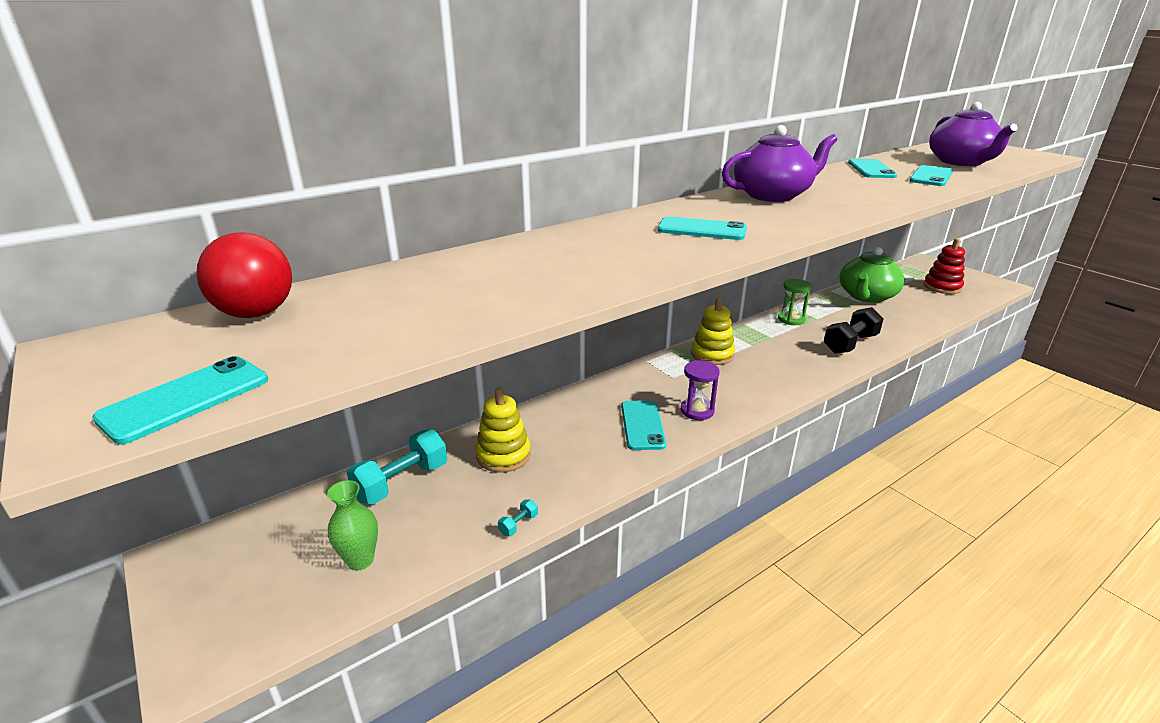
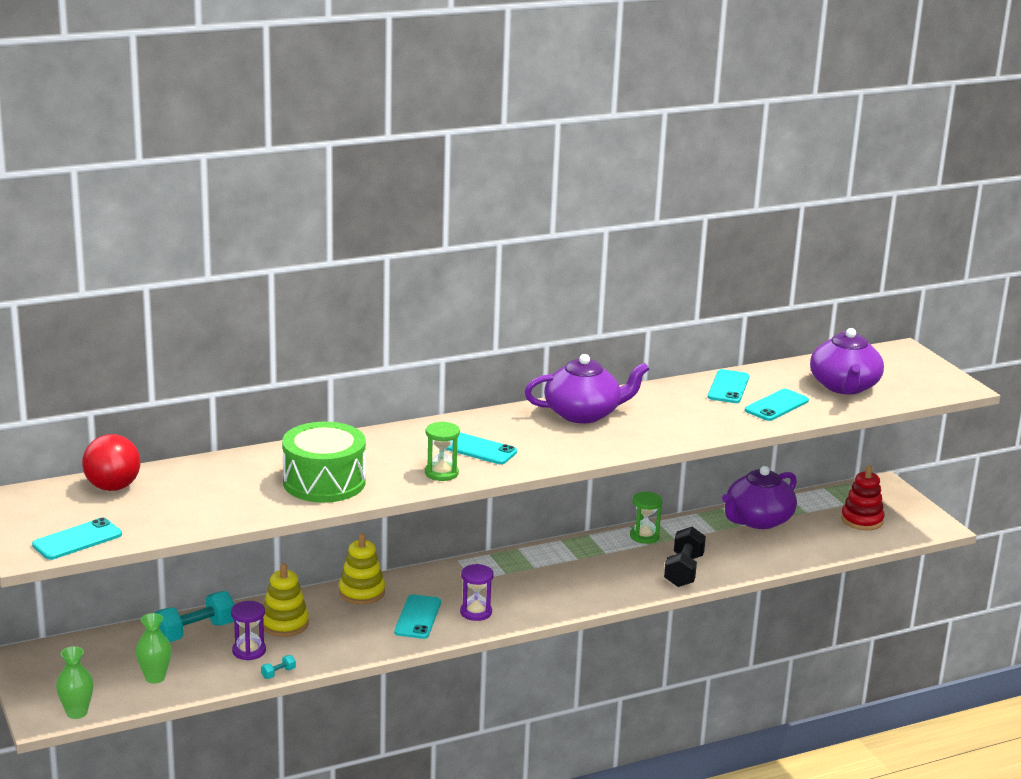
camera: 10 degrees right, 5 degrees down
(249, 647) = (77, 713): none -> green vase
(473, 498) = (249, 651): none -> purple hourglass
(551, 277) = (324, 482): none -> green drum
(684, 254) = (441, 473): none -> green hourglass
(712, 354) = (528, 563): yellow stacking toy -> yellow stacking toy (361, 592)
(850, 344) = (683, 571): black dumbbell -> black dumbbell turned 45 degrees counterclockwise
(866, 296) = (758, 520): green teapot -> purple teapot

